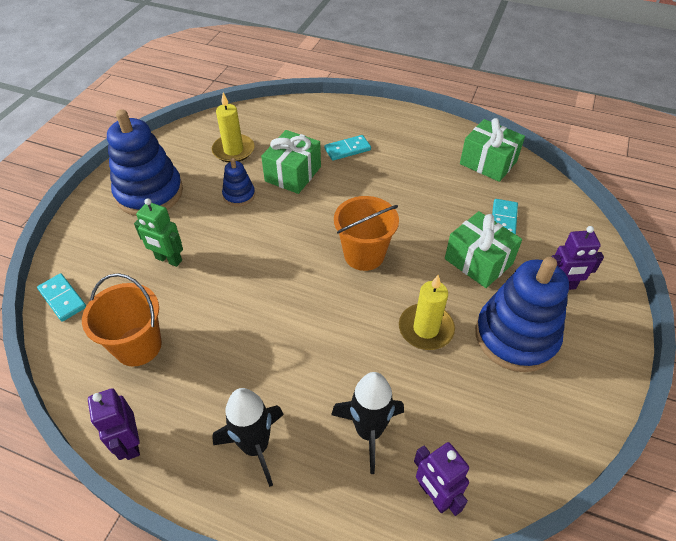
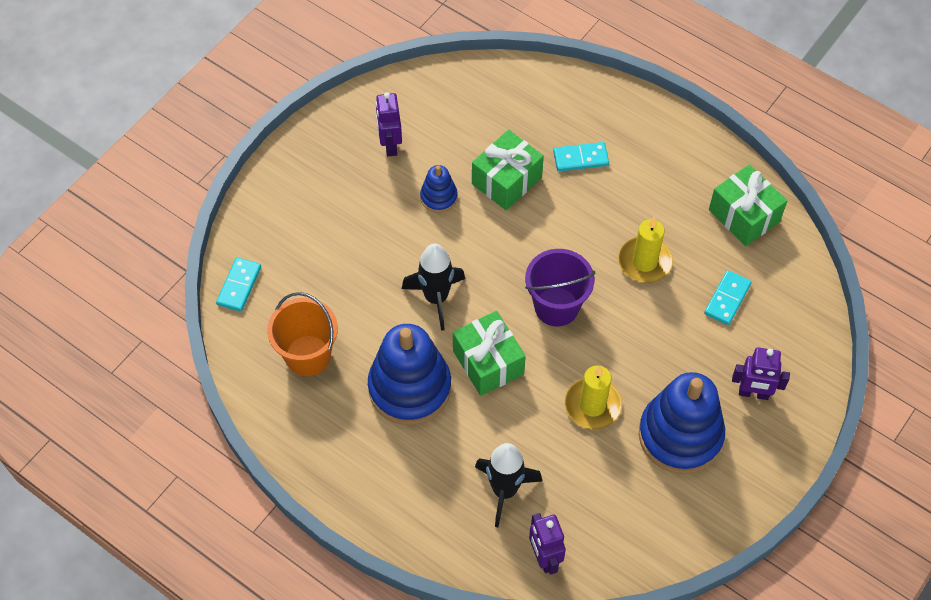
camera: 15 degrees right, 10 degrees up
(63, 298) = (239, 286): turquoise domino -> turquoise domino turned 45 degrees clockwise
(130, 443) = (291, 447): purple robot -> purple robot (390, 145)
(149, 193) = (340, 172): blue stacking toy -> blue stacking toy (410, 388)
(168, 259) = (349, 264): green robot -> none
(233, 150) = (445, 130): yellow candle -> yellow candle (644, 262)
(255, 446) = (400, 478): black rocket -> black rocket (436, 298)
(364, 255) = (556, 306): orange bucket -> purple bucket
(478, 261) = (677, 343): green gift -> green gift (488, 362)

